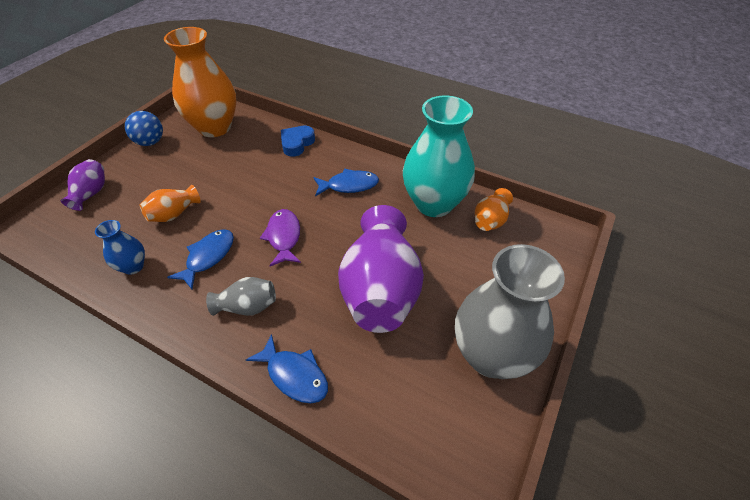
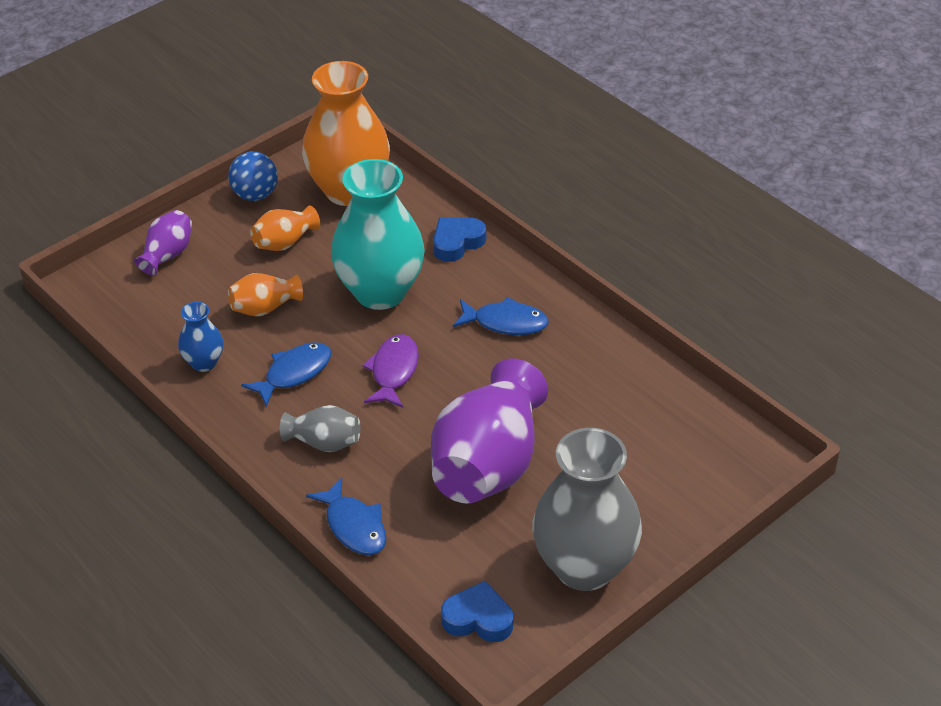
camera: 20 degrees right, 5 degrees down
(432, 434) = (478, 619): none -> blue heart
(434, 203) = (610, 376): turquoise vase -> turquoise vase (380, 292)
(490, 220) = (676, 417): orange vase -> orange vase (284, 242)

